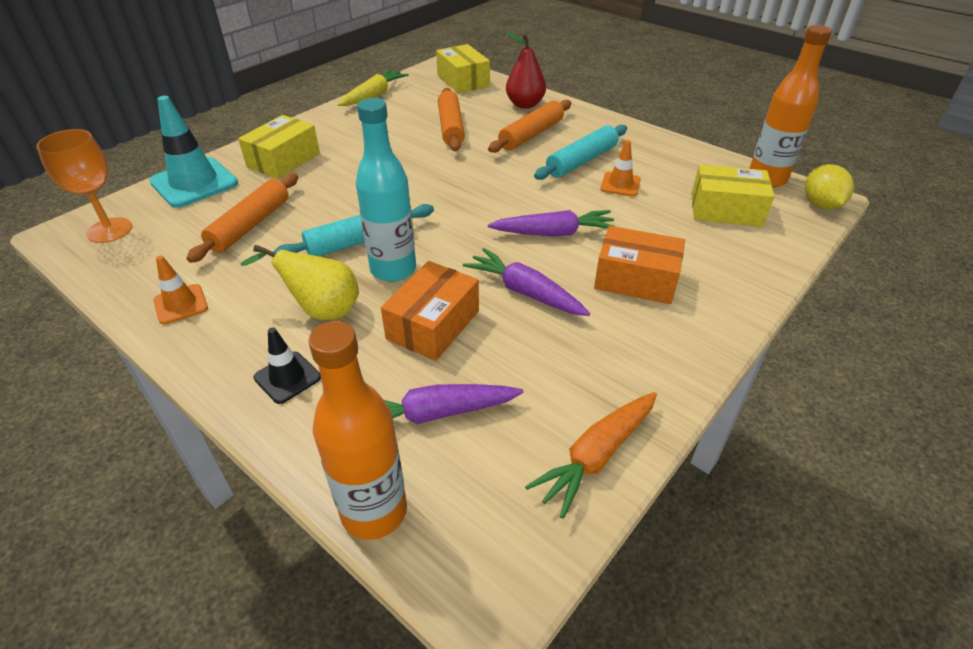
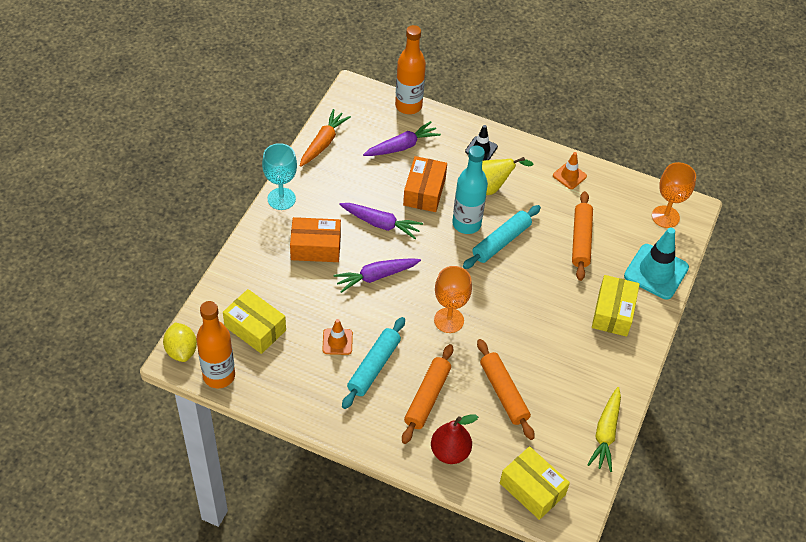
camera: 160 degrees right, 10 degrees up
(477, 181) = (449, 320): none -> orange goblet
(691, 359) = (281, 199): none -> turquoise goblet
(726, 210) = (255, 328): yellow box -> yellow box turned 45 degrees clockwise

